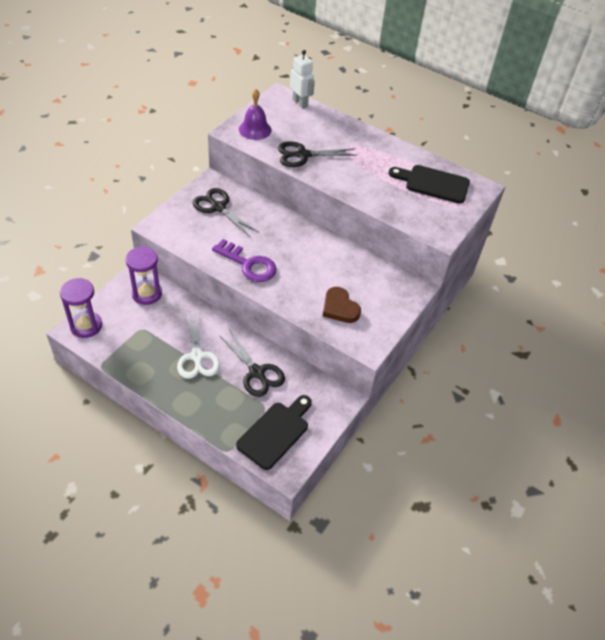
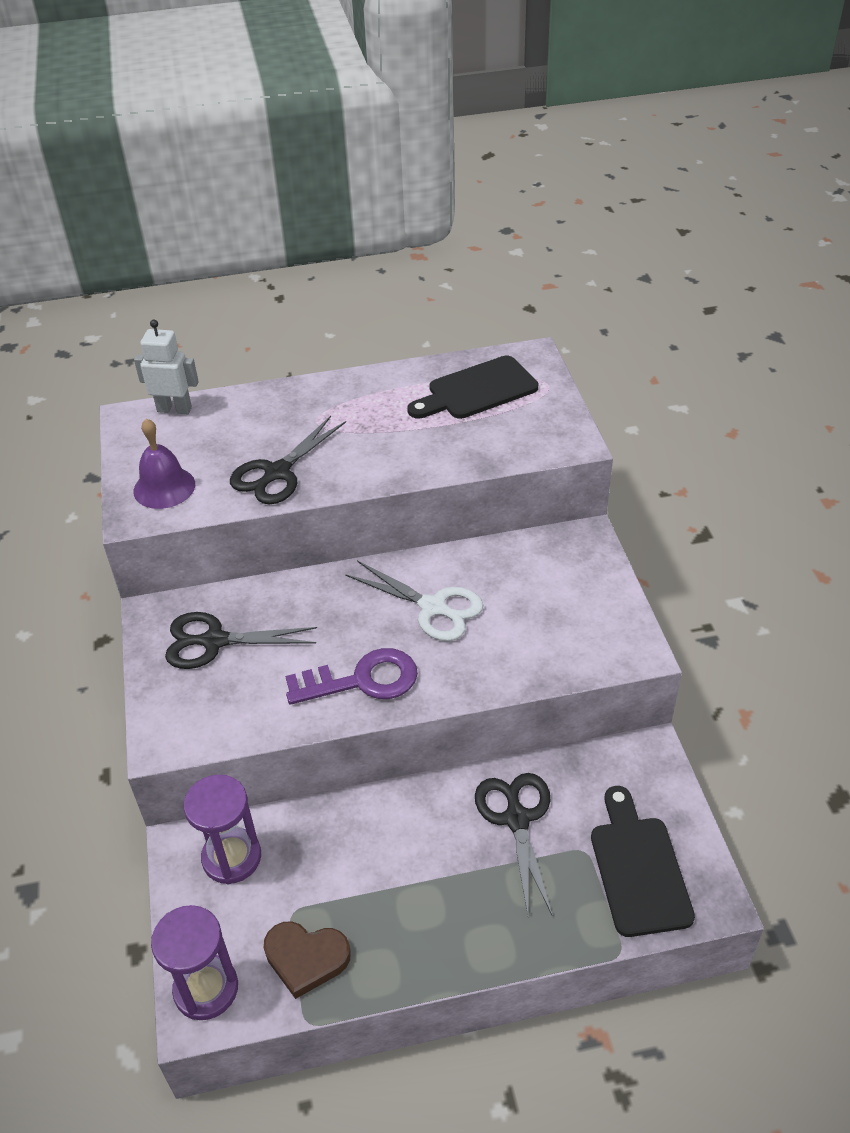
camera: 40 degrees left, 5 degrees down
(197, 356) = (418, 873): white scissors -> white scissors (433, 607)
(257, 373) = (516, 818): black scissors -> black scissors turned 105 degrees counterclockwise
(339, 308) = (542, 635): brown heart -> brown heart (306, 958)

